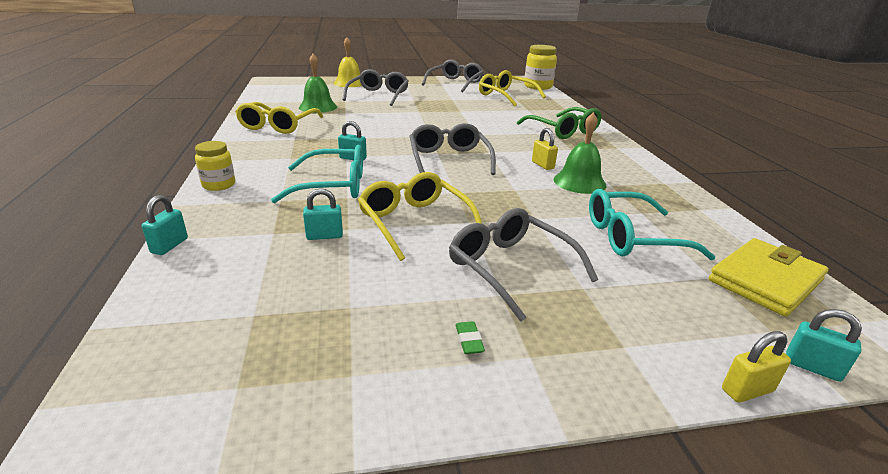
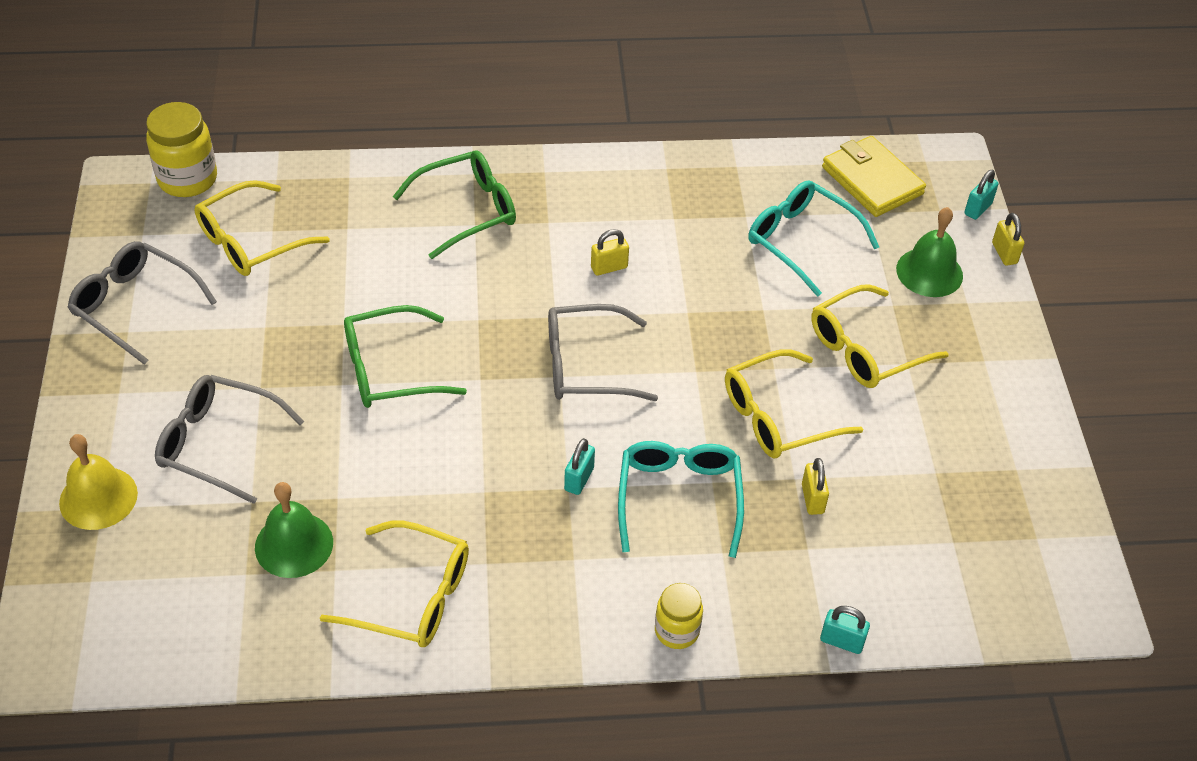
camera: 85 degrees left, 20 degrees up
(324, 236) = (812, 499): turquoise padlock -> yellow padlock
(431, 119) = (391, 369): none -> green glasses
(469, 340) = (971, 394): green eraser -> none
(511, 268) = (866, 349): grey glasses -> yellow glasses
(579, 182) = (665, 245): green bell -> green bell (929, 272)
(633, 237) = (802, 242): turquoise glasses -> turquoise glasses turned 135 degrees clockwise

